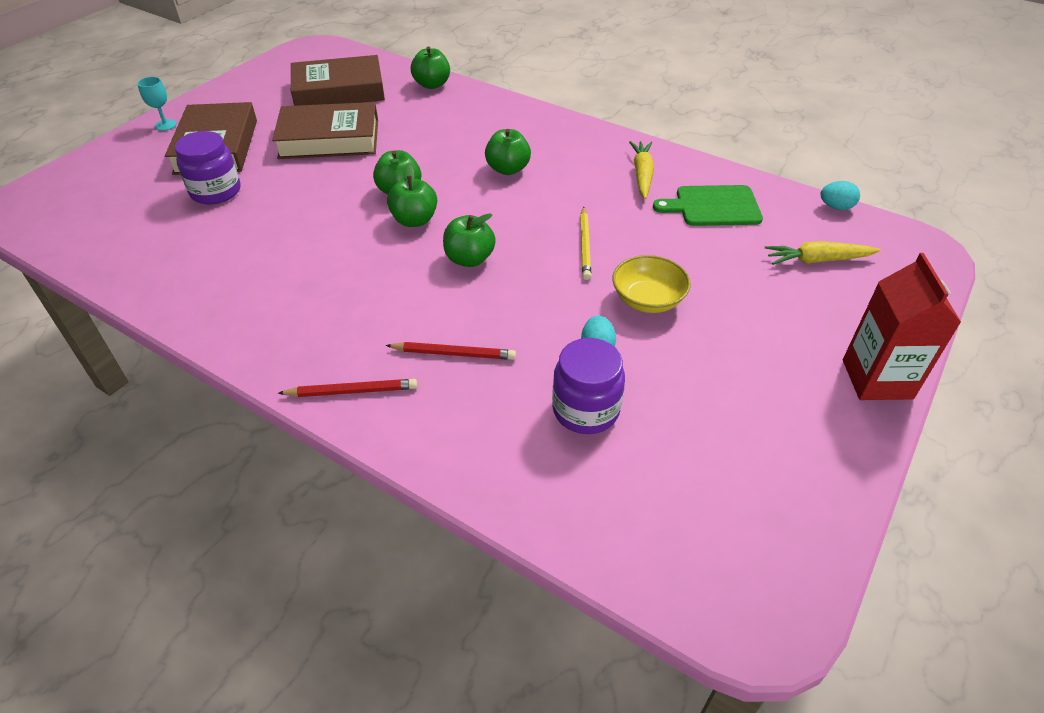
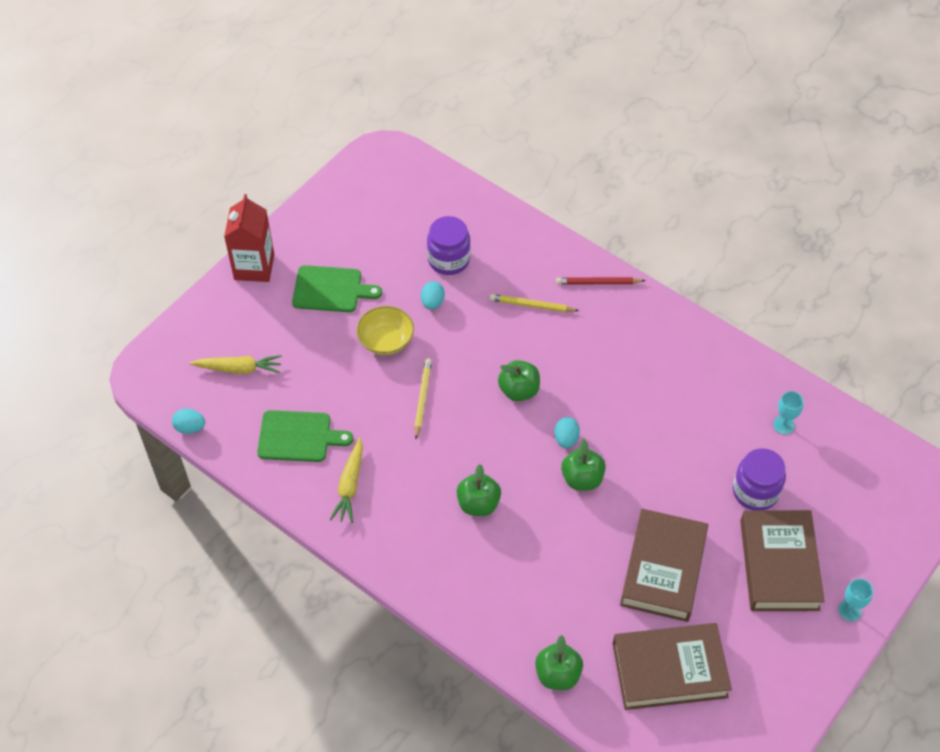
camera: 175 degrees left, 10 degrees up
(154, 245) = (783, 425): none -> turquoise goblet
(329, 139) = (663, 569): brown book -> brown book turned 75 degrees counterclockwise
(414, 220) = (566, 439): green apple -> turquoise egg
(454, 353) = (531, 305): red pencil -> yellow pencil
(748, 356) = (331, 289): none -> green cutting board

